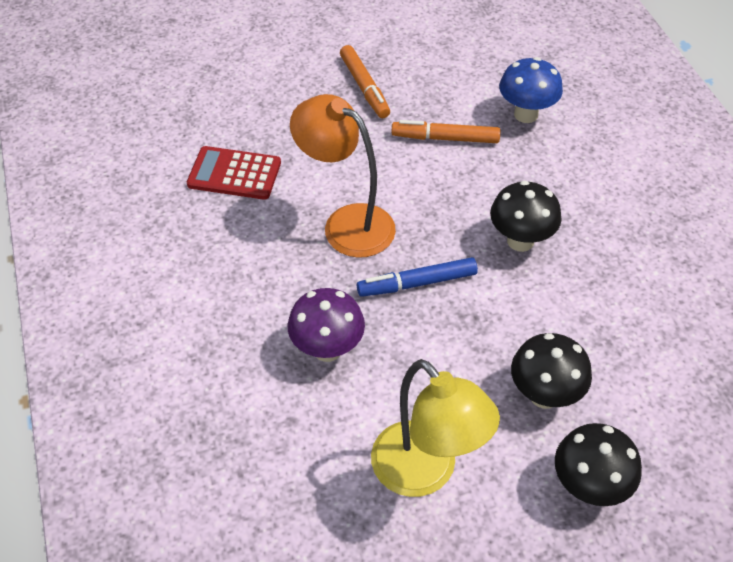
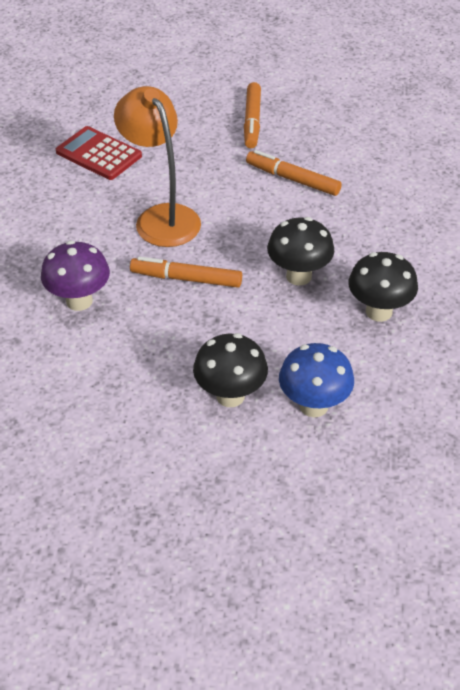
camera: 25 degrees right, 5 degrees down
(417, 283) = (186, 279): blue marker -> orange marker
(425, 472) = (91, 414): yellow lamp -> none
(526, 114) = (379, 182): blue mushroom -> blue mushroom (313, 406)
(588, 487) = (216, 475): black mushroom -> black mushroom (379, 312)

